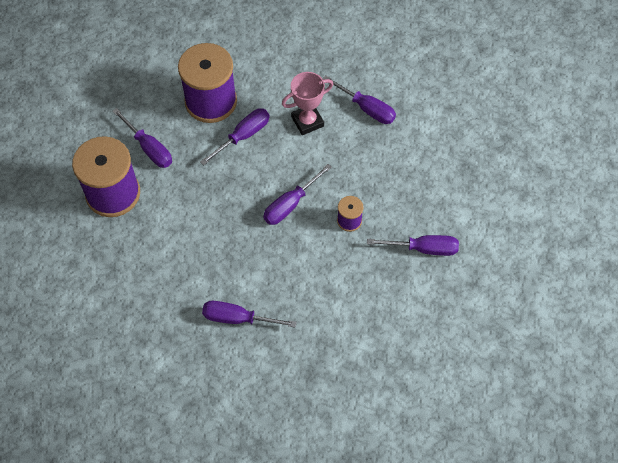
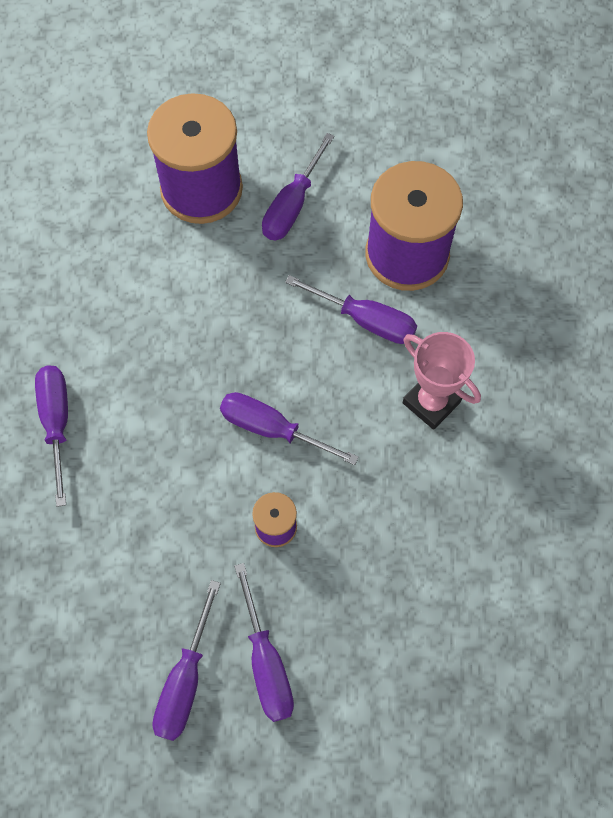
camera: 70 degrees right, 5 degrees up
(367, 109) = (496, 485): purple screwdriver -> purple screwdriver (185, 681)

